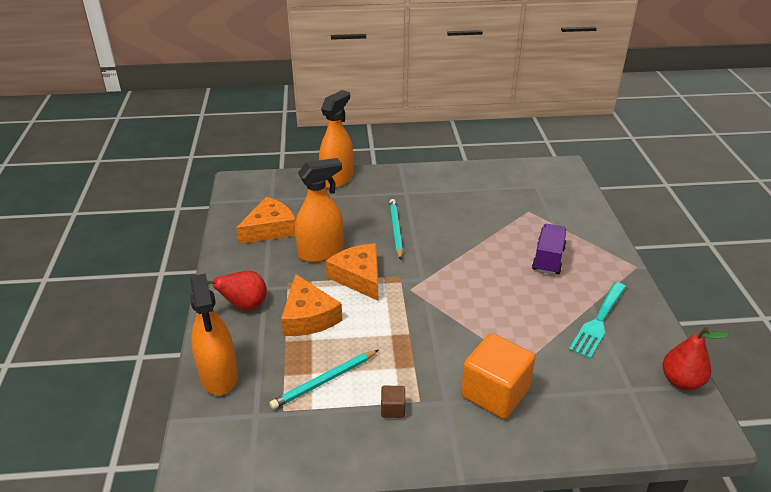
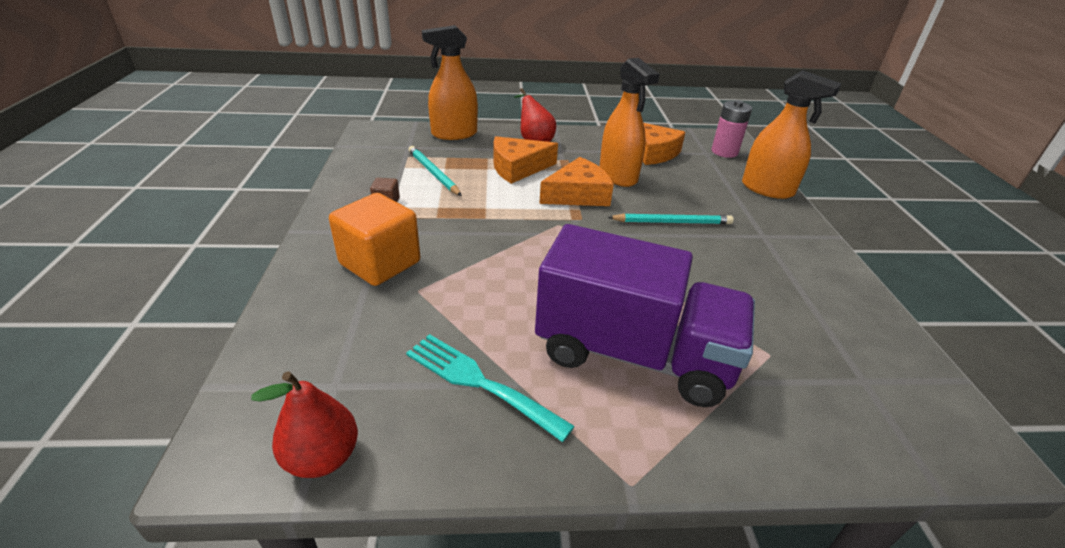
camera: 90 degrees right, 0 degrees up
(269, 189) = (724, 152): none -> pink battery
(548, 259) = (633, 354): purple truck -> purple truck, size x2.01

